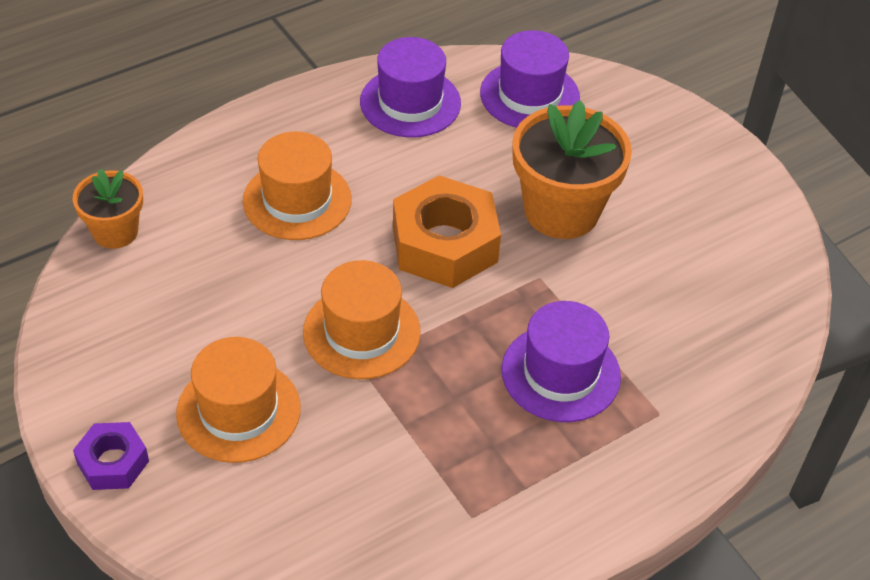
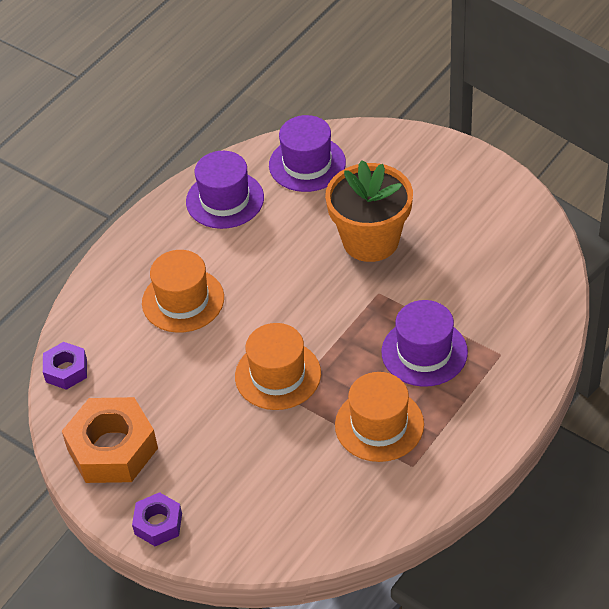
camera: 15 degrees left, 0 degrees up
(115, 232) = (66, 370): orange flower pot -> purple nut
(238, 410) = (223, 458): orange hat -> orange hat (379, 425)
(444, 244) = (302, 293): orange nut -> orange nut (112, 449)

